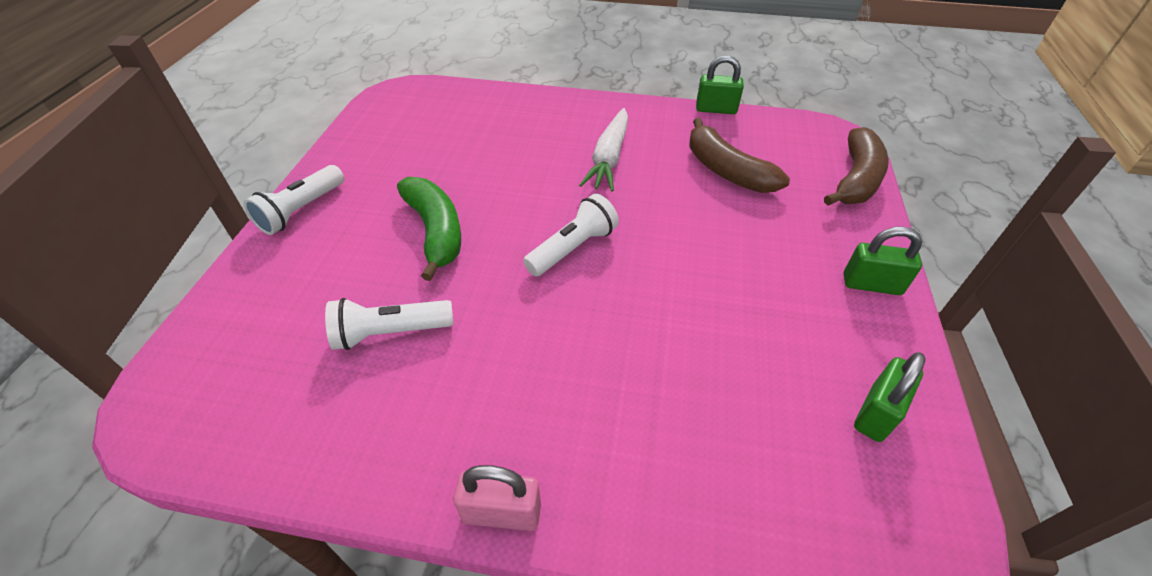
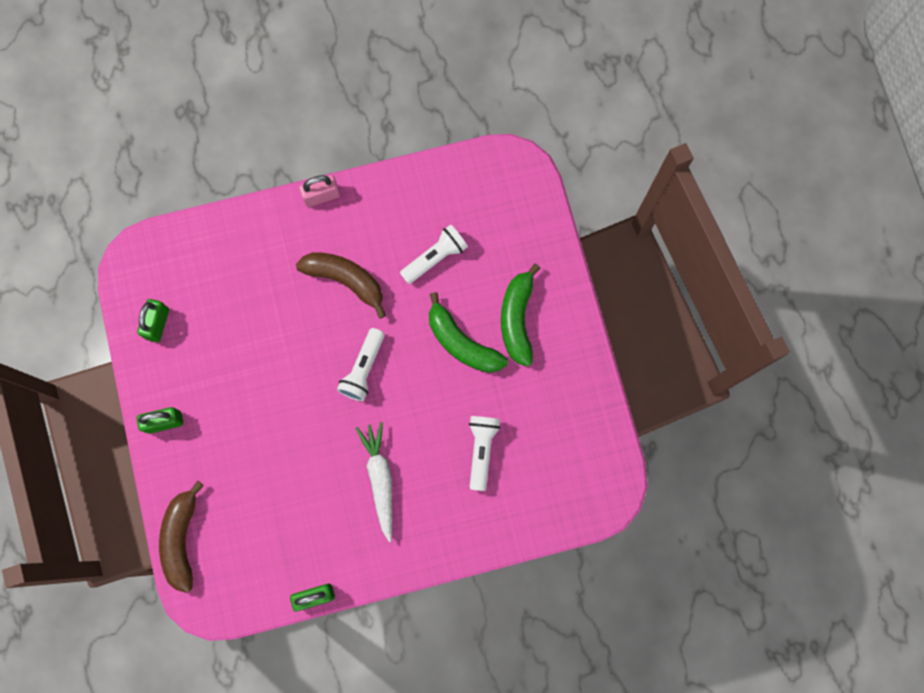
camera: 155 degrees right, 30 degrees up
(301, 210) = (566, 320): white flashlight -> white flashlight (481, 450)
(352, 230) = (517, 319): none -> green banana
(726, 170) = (283, 505): brown banana -> brown banana (346, 280)

